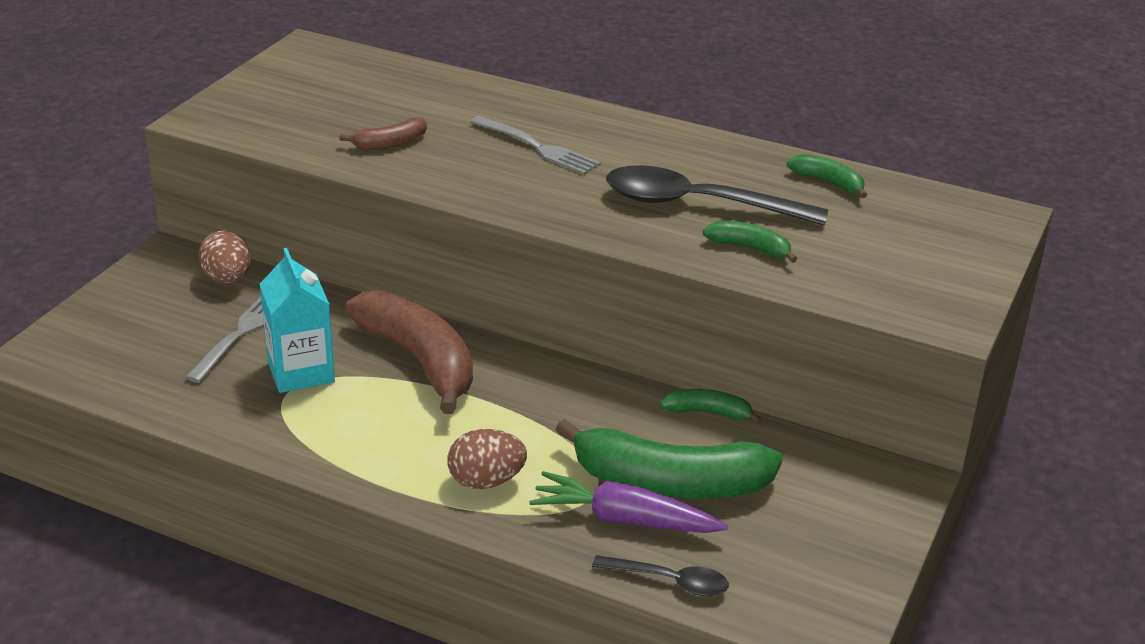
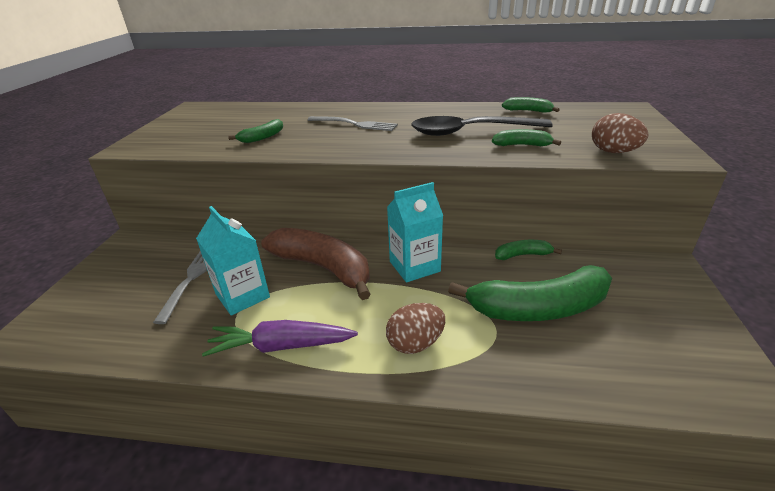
camera: 15 degrees left, 0 degrees up
(228, 279) = (173, 247): brown egg -> brown egg (613, 152)
(390, 143) = (262, 137): brown banana -> green banana
(544, 390) = (414, 266): none -> turquoise carton
(624, 519) = (531, 345): purple carrot -> purple carrot (281, 346)
(670, 581) = (604, 389): black spoon -> none

